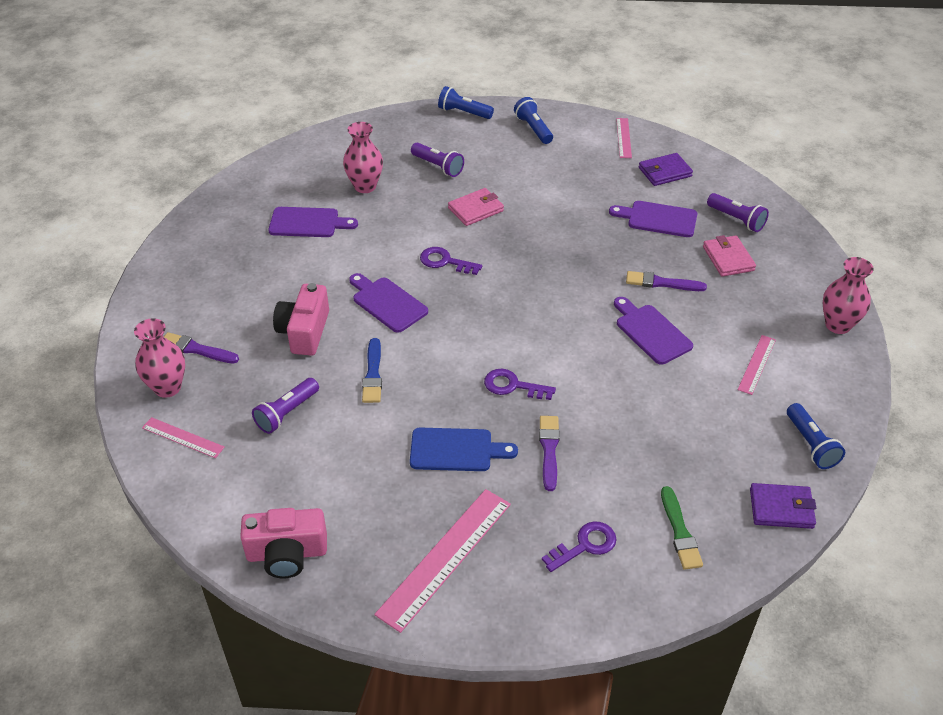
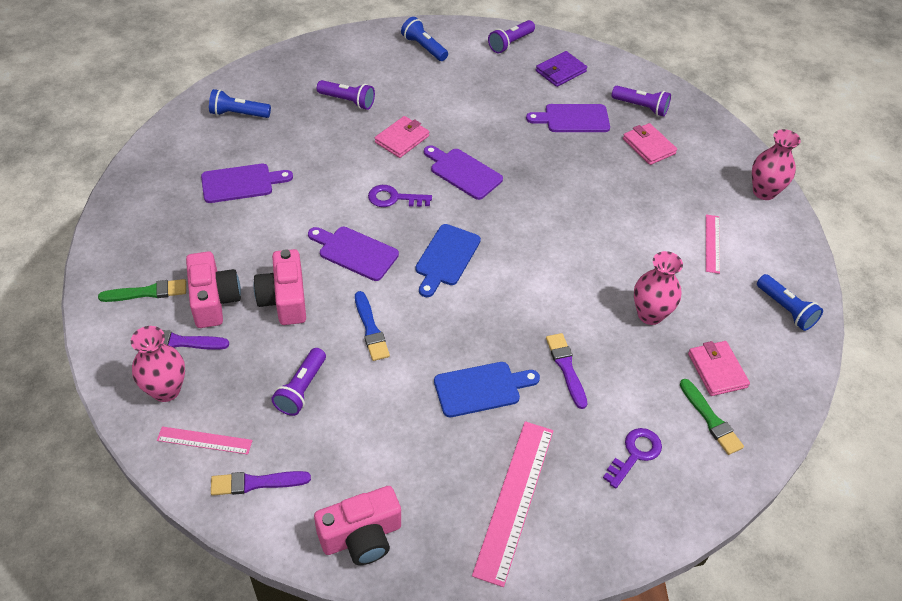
camera: 20 degrees left, 5 degrees up
(186, 301) = (147, 292): none -> green brush
(241, 320) = (214, 300): none -> pink camera
(365, 186) = (283, 134): pink vase -> pink vase (650, 314)
(463, 112) = (350, 41): blue flashlight -> blue flashlight (238, 114)
(473, 325) = (446, 258): none -> blue cutting board
(512, 386) = (508, 311): purple key -> none
(623, 138) = (510, 43): pink ruler -> purple flashlight
(651, 332) = (610, 231): purple cutting board -> purple cutting board (463, 172)
(662, 283) = (601, 181): purple brush -> purple brush (256, 483)
(707, 487) = (717, 370): none -> pink wallet
(781, 508) = (785, 375): purple wallet -> none

